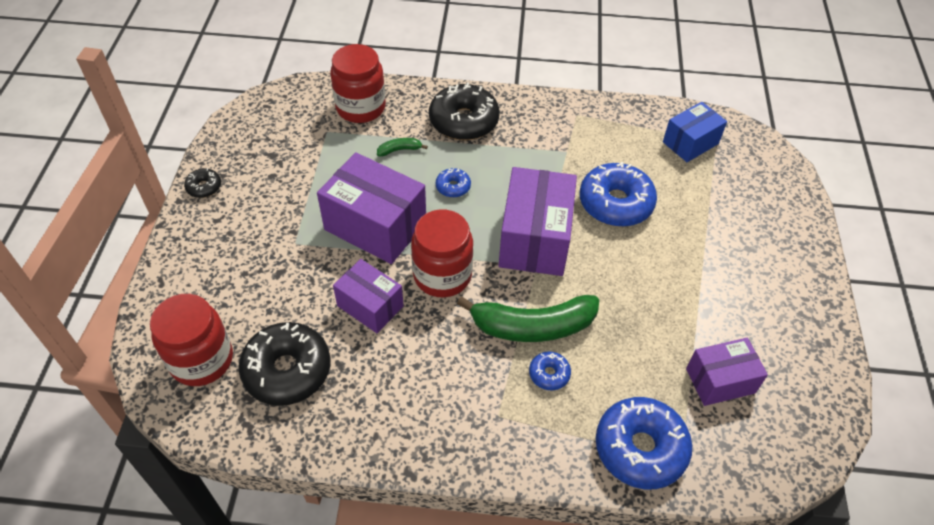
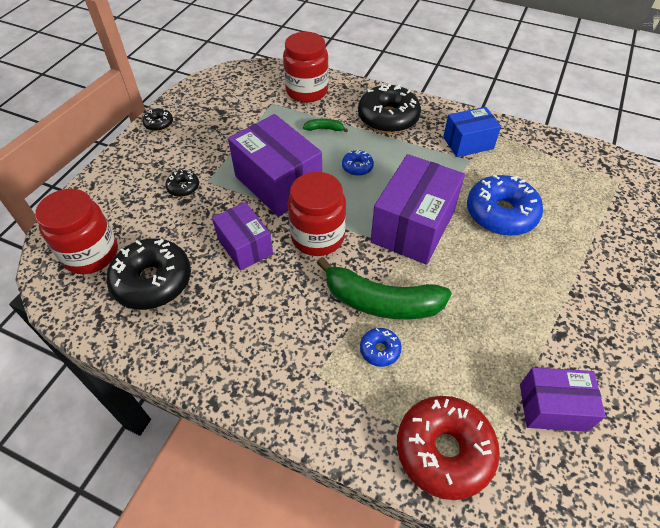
camera: 20 degrees right, 0 degrees up
(271, 257) = (183, 187): none -> black donut
(640, 448) = (444, 450): blue donut -> red donut
(690, 143) = (593, 178): blue box -> blue box (468, 143)

